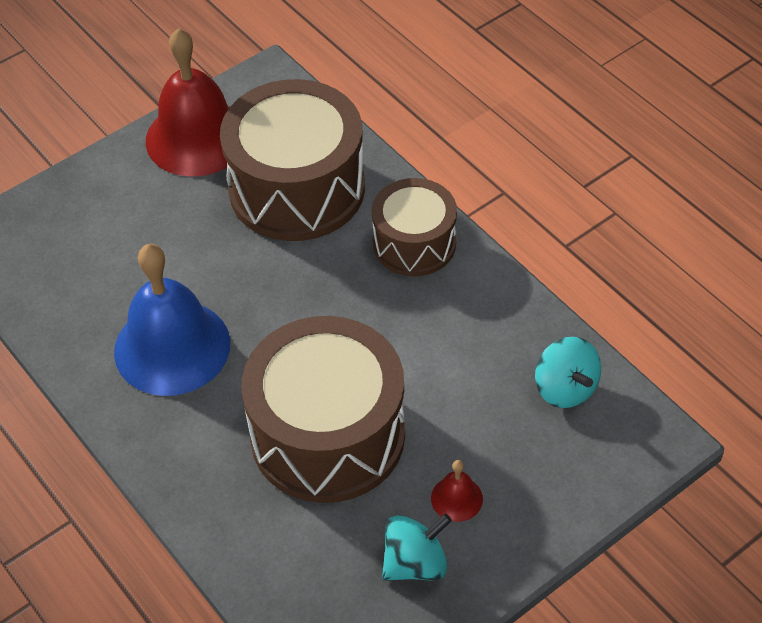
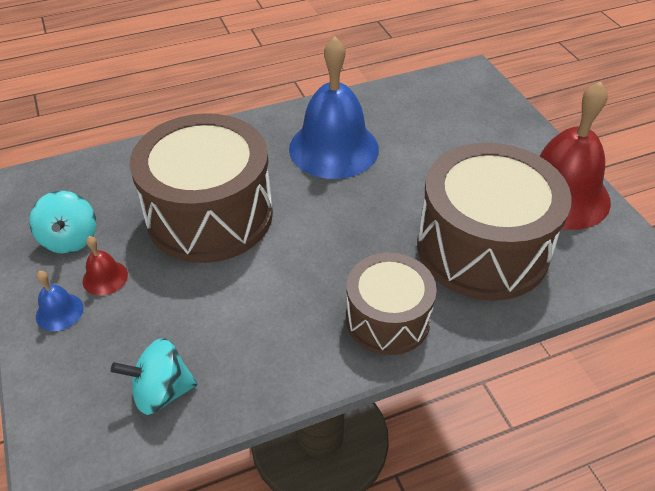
camera: 105 degrees right, 5 degrees down
(517, 519) = (59, 312): none -> blue bell

